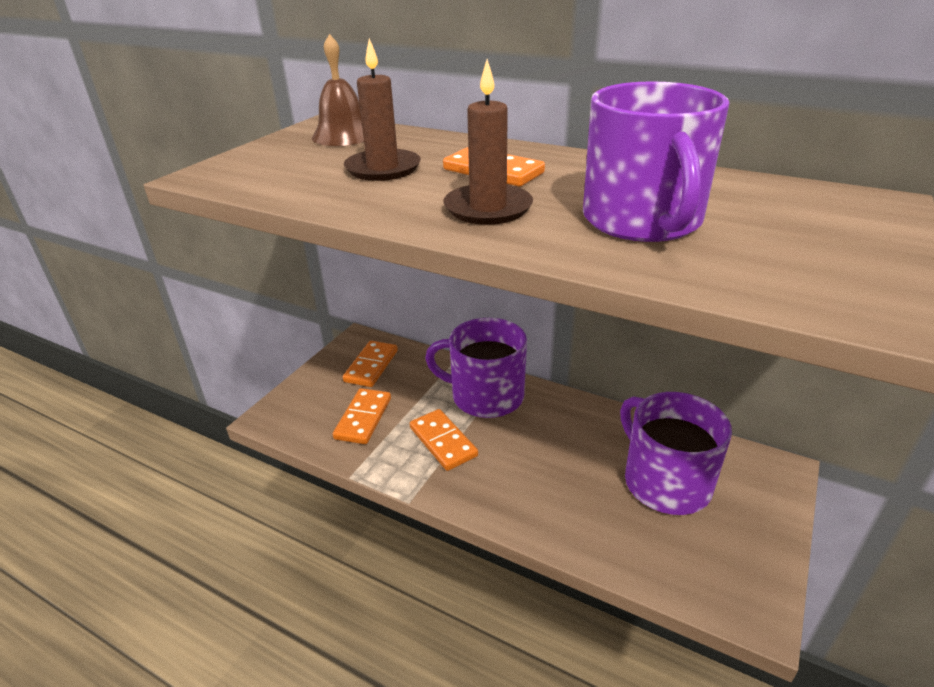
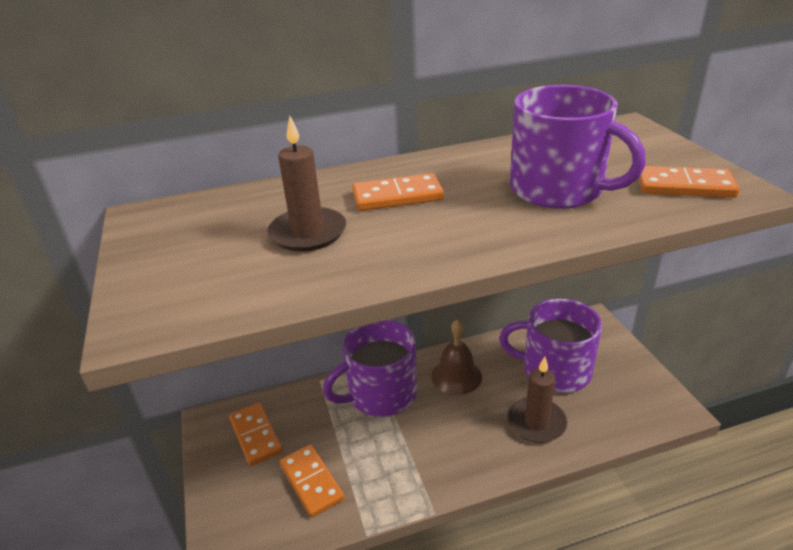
camera: 45 degrees left, 0 degrees up
(343, 135) = (194, 219): brown bell -> brown bell (456, 376)
(443, 441) = (398, 450): orange domino -> orange domino (684, 186)
(488, 208) = (459, 226): brown candle -> brown candle (536, 422)

